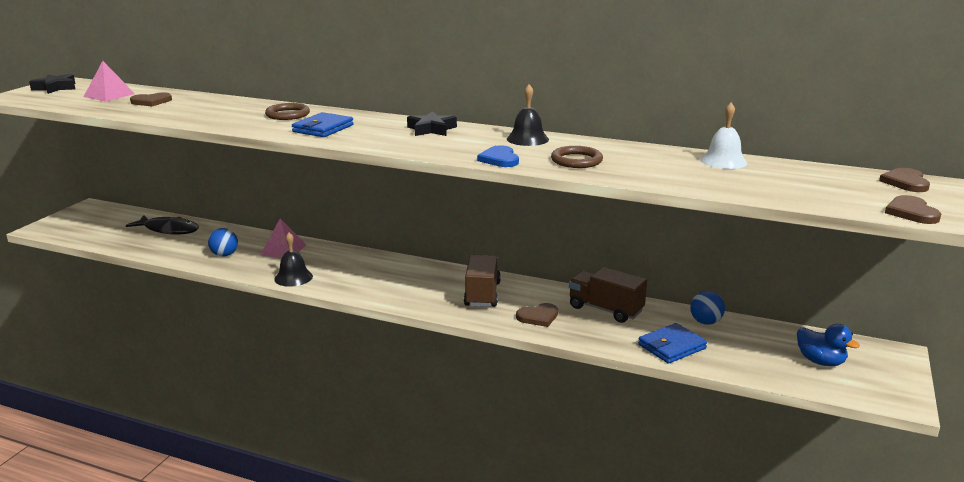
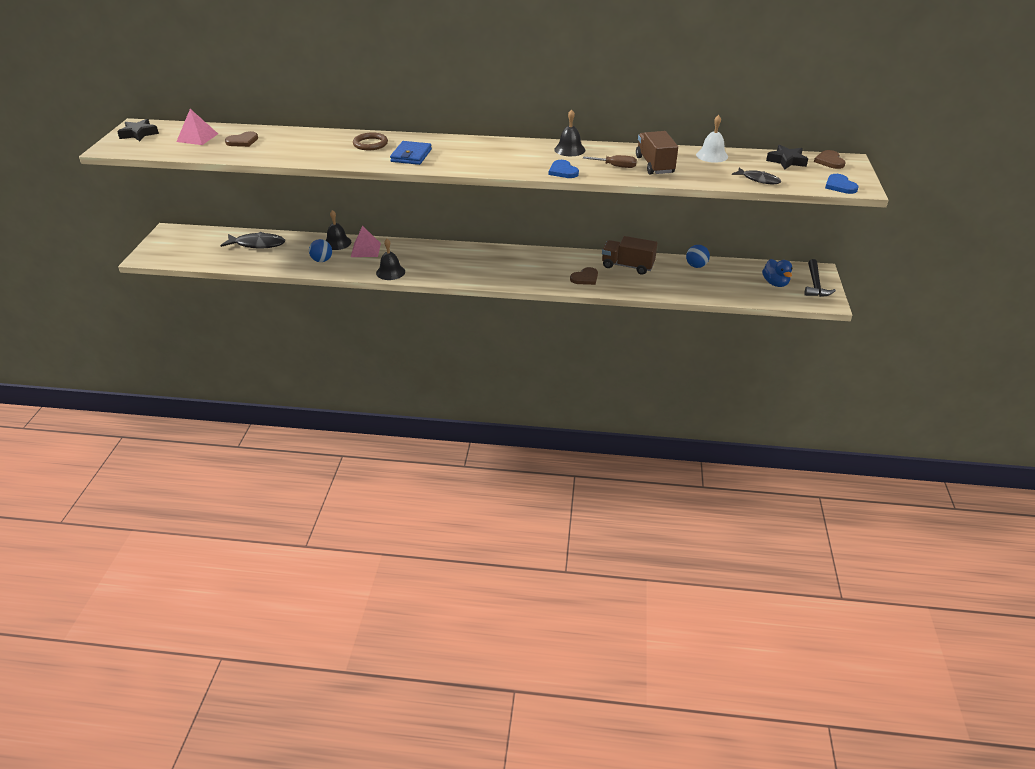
camera: 15 degrees left, 15 degrees up
(257, 238) = (337, 243): none -> black bell
(431, 129) = (494, 147): black star -> black star (786, 161)
(482, 294) = (537, 266): brown truck -> brown truck (654, 165)
(576, 160) = (616, 166): brown ring -> brown screwdriver
(671, 346) = (681, 287): blue wallet -> none
(780, 193) = (758, 180): none -> black fish
(820, 361) = (775, 283): blue duck -> blue duck turned 45 degrees clockwise
(886, 372) = (815, 284): none -> black hammer
(911, 212) = (840, 186): brown heart -> blue heart

